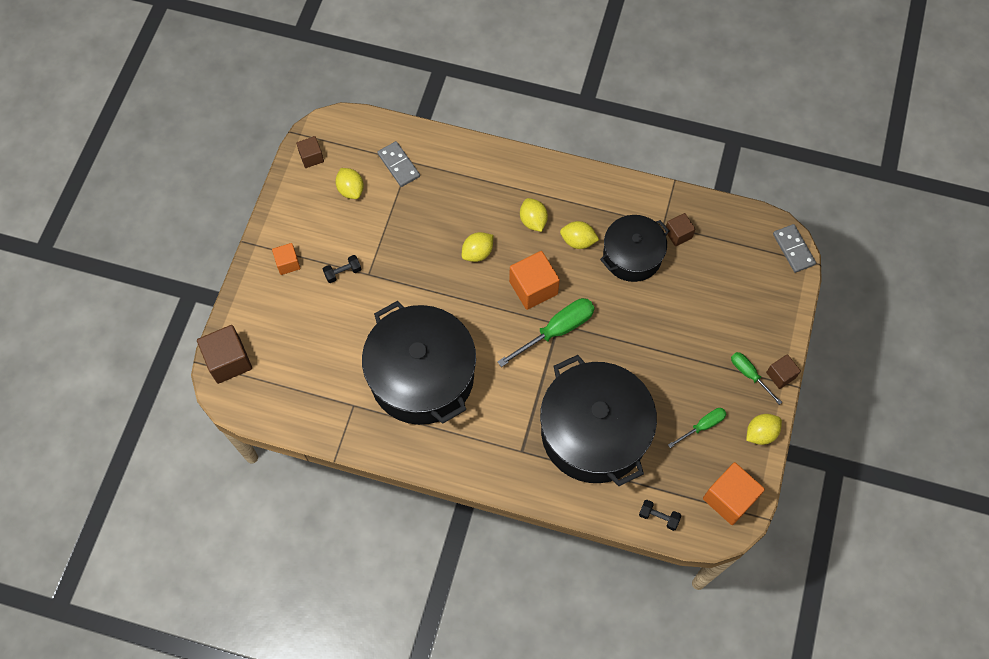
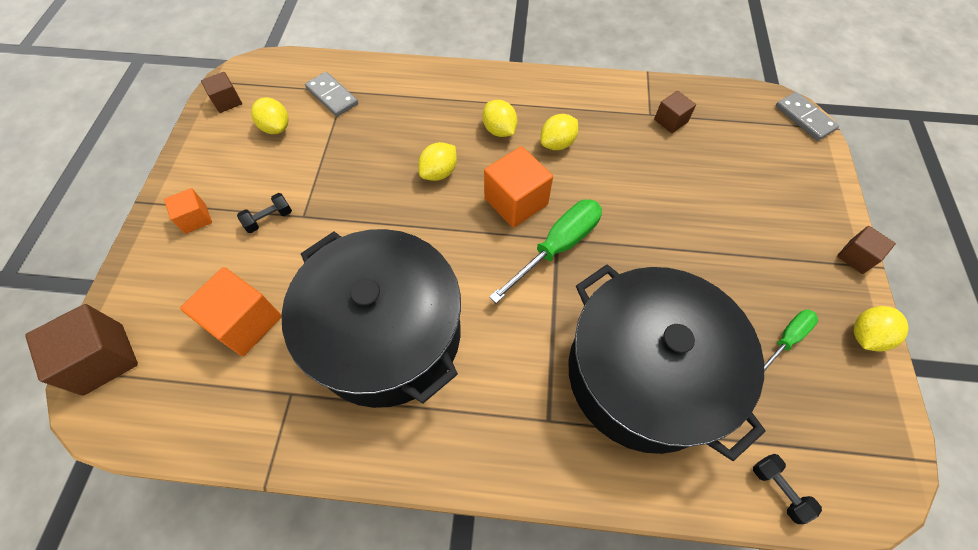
camera: 10 degrees left, 5 degrees down
(578, 241) = (557, 143): yellow lemon -> yellow lemon turned 45 degrees counterclockwise
(632, 256) = (625, 150): black pot -> none
(658, 517) = (778, 489): black dumbbell -> black dumbbell turned 45 degrees clockwise
(729, 498) = (867, 439): orange cube -> orange cube (245, 322)
(749, 375) = (817, 262): green screwdriver -> none

